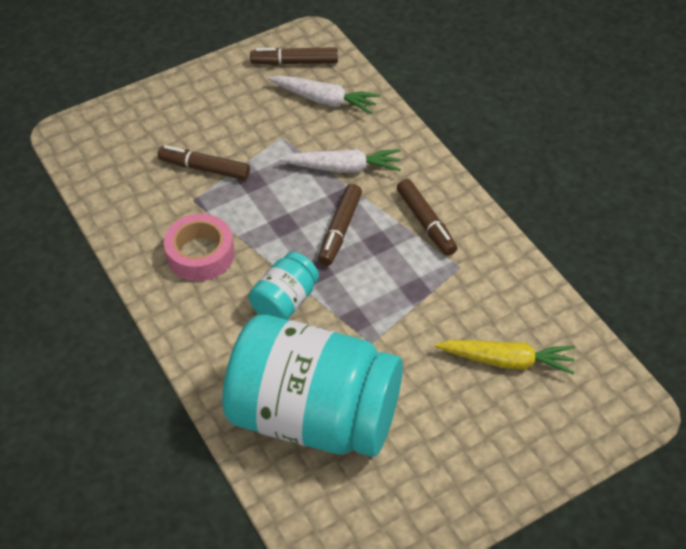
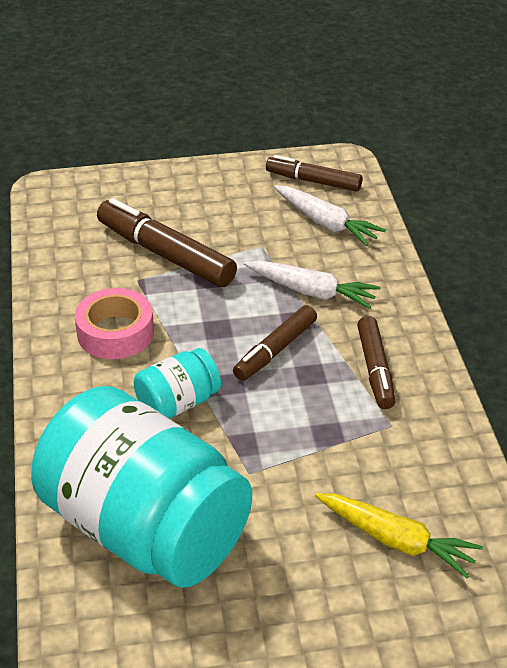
camera: 20 degrees right, 10 degrees down
(205, 168) = (165, 254): brown marker -> brown marker, size x1.58

